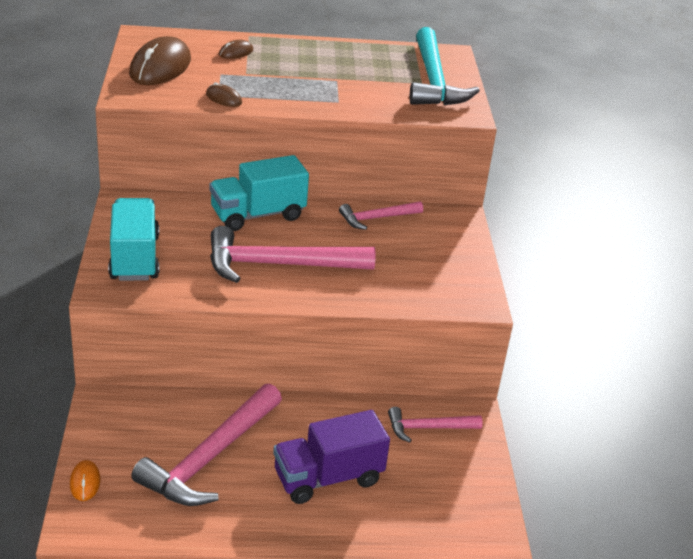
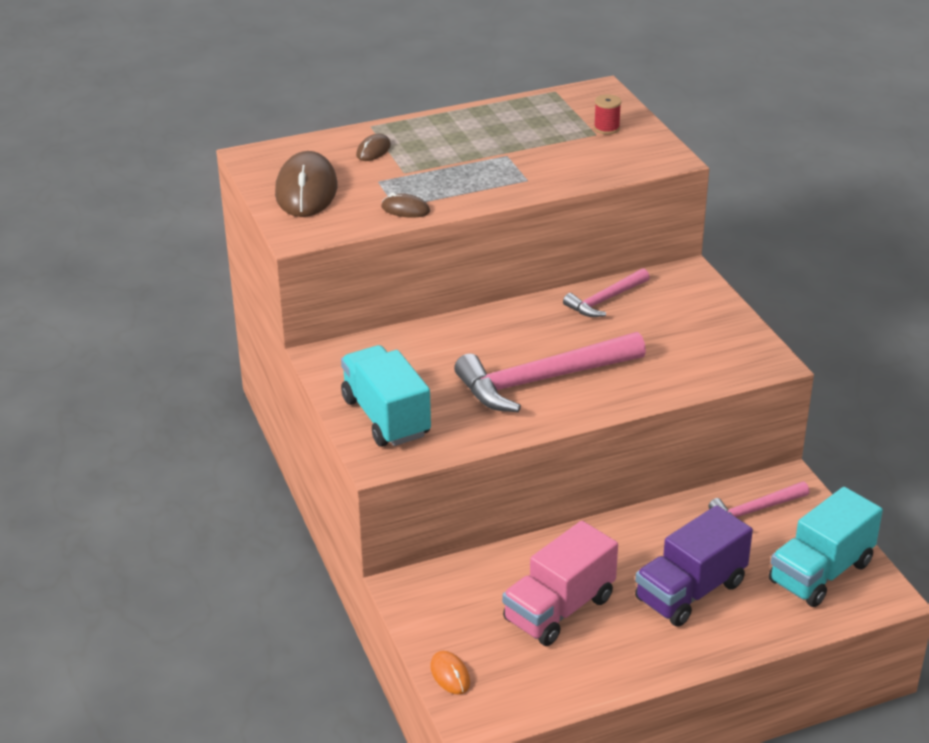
camera: 15 degrees left, 0 degrees up
(209, 457) = (559, 609): pink hammer -> pink truck
(257, 215) = (479, 332): turquoise truck -> turquoise truck (820, 572)
(433, 80) = (606, 128): turquoise hammer -> red spool

